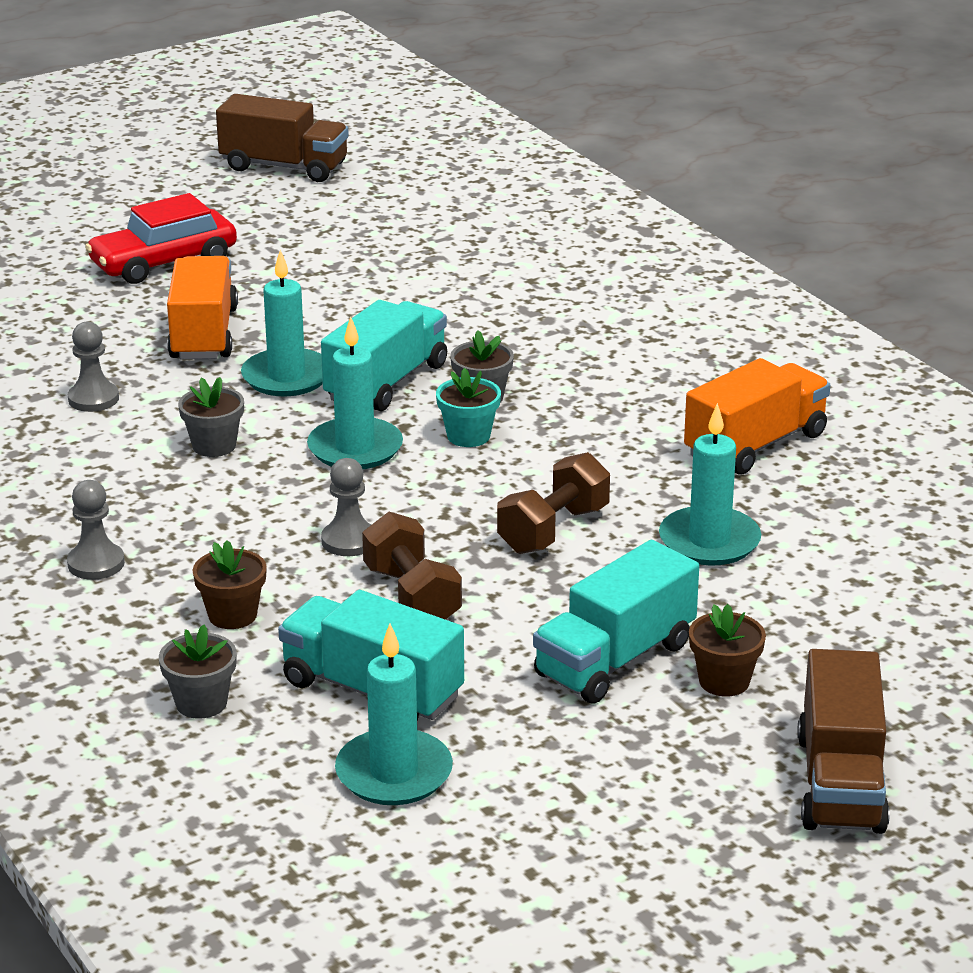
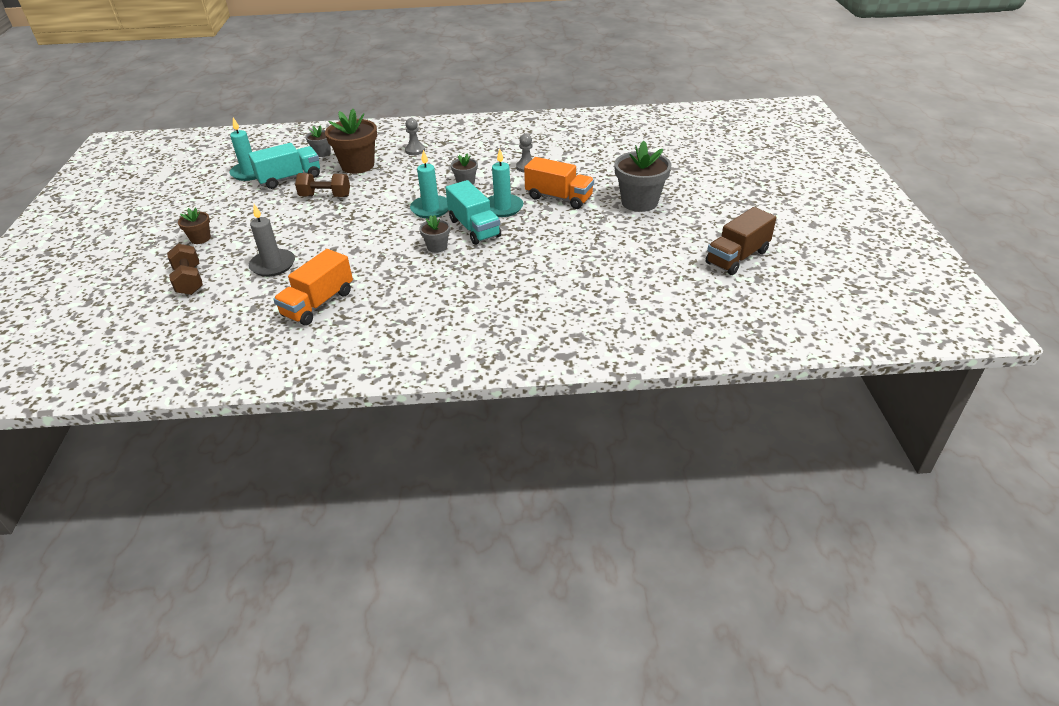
camera: 120 degrees right, 10 degrees up
(163, 262) = (639, 202): red car -> grey flower pot
(232, 615) = (357, 165): brown flower pot -> brown flower pot, size x1.94
(349, 541) = (372, 193): grey pawn -> none
(468, 436) = (411, 235): turquoise flower pot -> none
(553, 530) = (325, 234): brown dumbbell -> brown dumbbell (189, 281)
(615, 659) = (241, 222): turquoise truck -> none
(709, 541) = (273, 265): turquoise candle -> grey candle
(755, 445) = (318, 304): orange truck -> orange truck turned 45 degrees clockwise
(840, 782) = (128, 241): brown truck -> none

